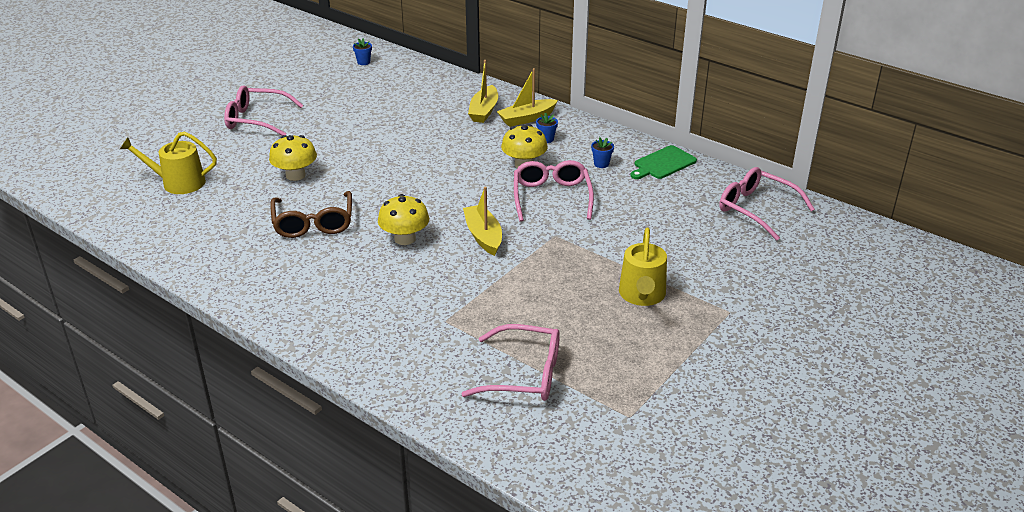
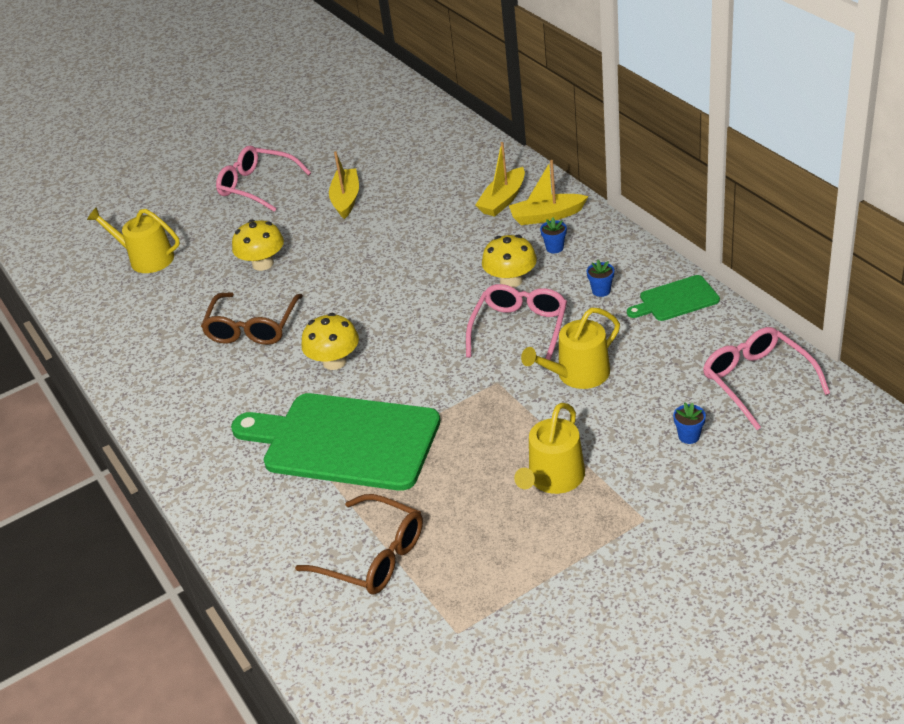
camera: 25 degrees right, 5 degrees up
(363, 62) = (403, 119): blue flower pot -> blue flower pot (689, 436)
(448, 294) = (344, 441): none -> green cutting board
(483, 236) = (418, 371): yellow boat -> yellow boat (346, 199)
(524, 374) = (373, 556): pink glasses -> brown glasses
(617, 222) = (578, 374): none -> yellow watering can

